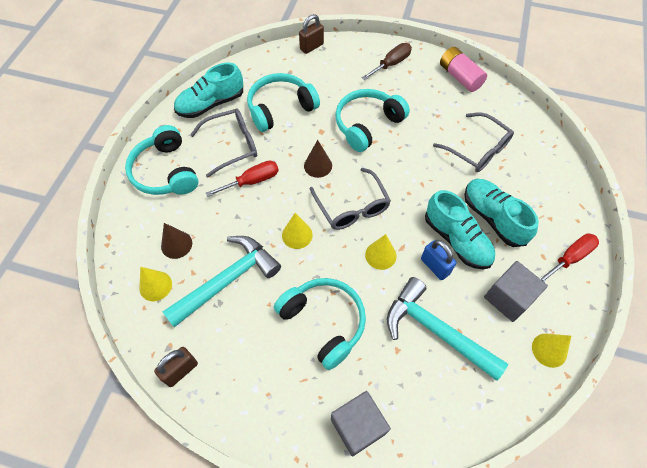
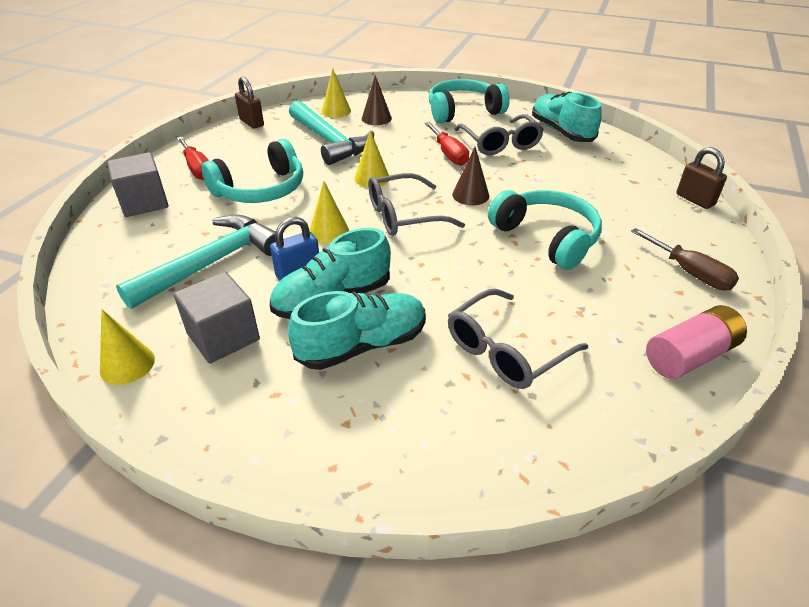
camera: 95 degrees right, 20 degrees down
(280, 108) = (564, 173): turquoise headphones -> none
(570, 258) = (259, 431): red screwdriver -> red screwdriver (197, 169)

